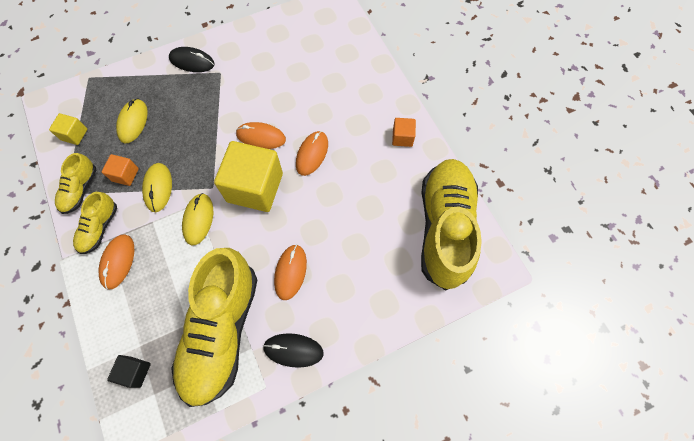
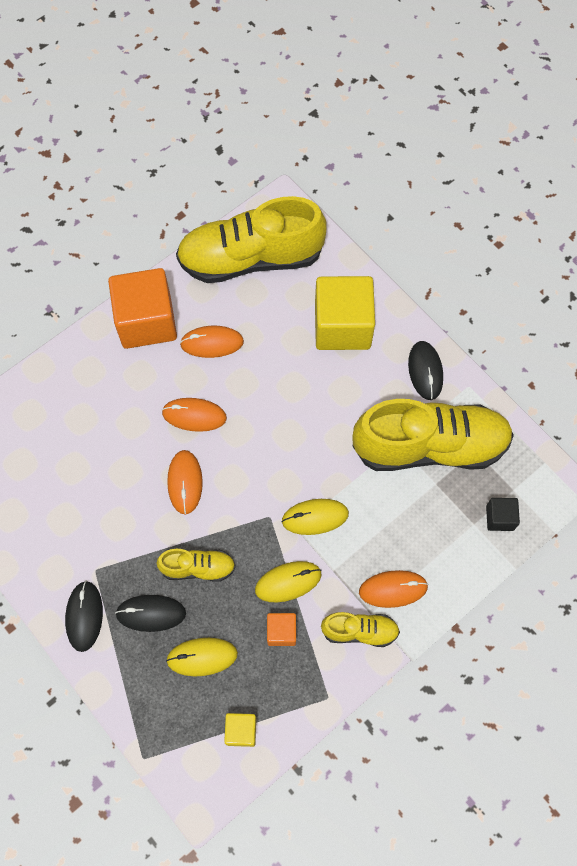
camera: 105 degrees left, 0 degrees up
(80, 190) = (317, 681): yellow shoe -> yellow shoe (198, 568)
(176, 98) = (151, 613): none -> black mouse
(255, 187) = (256, 467): yellow cube -> yellow cube (342, 326)
(290, 272) = (346, 397): orange mouse -> orange mouse (212, 343)
(402, 137) = (147, 321): orange cube -> orange cube, size x2.18

